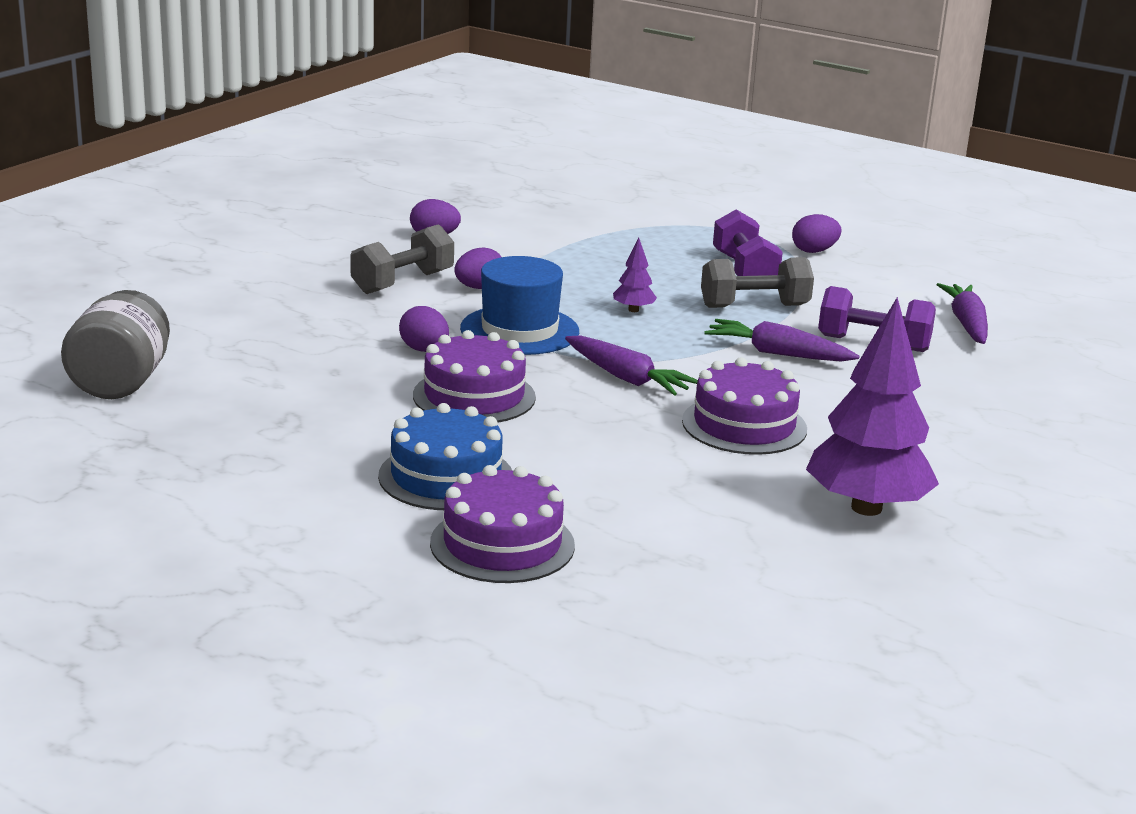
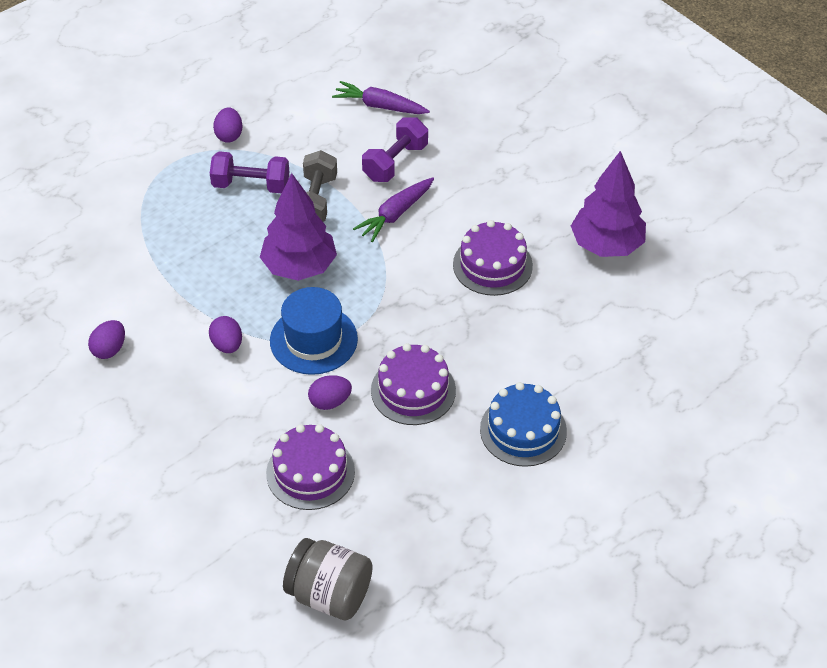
camera: 70 degrees left, 25 degrees up
(402, 282) = (199, 389): grey dumbbell -> none
(502, 544) = (612, 421): purple cake -> purple cake (310, 472)
(626, 378) = (409, 302): purple carrot -> none
(633, 310) = (299, 267): purple tree -> purple tree, size x2.33

